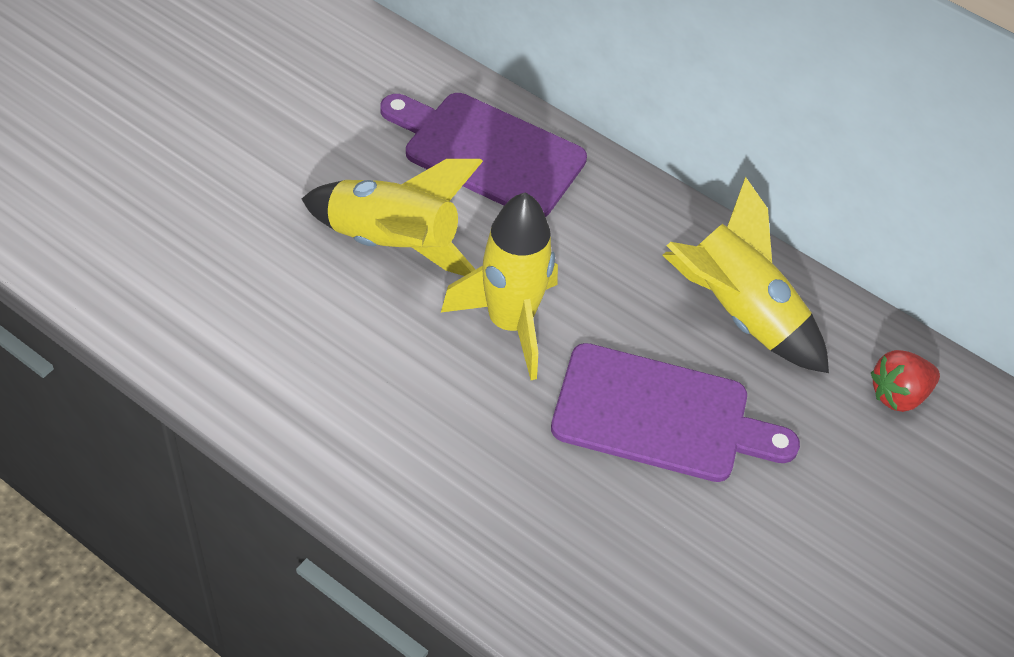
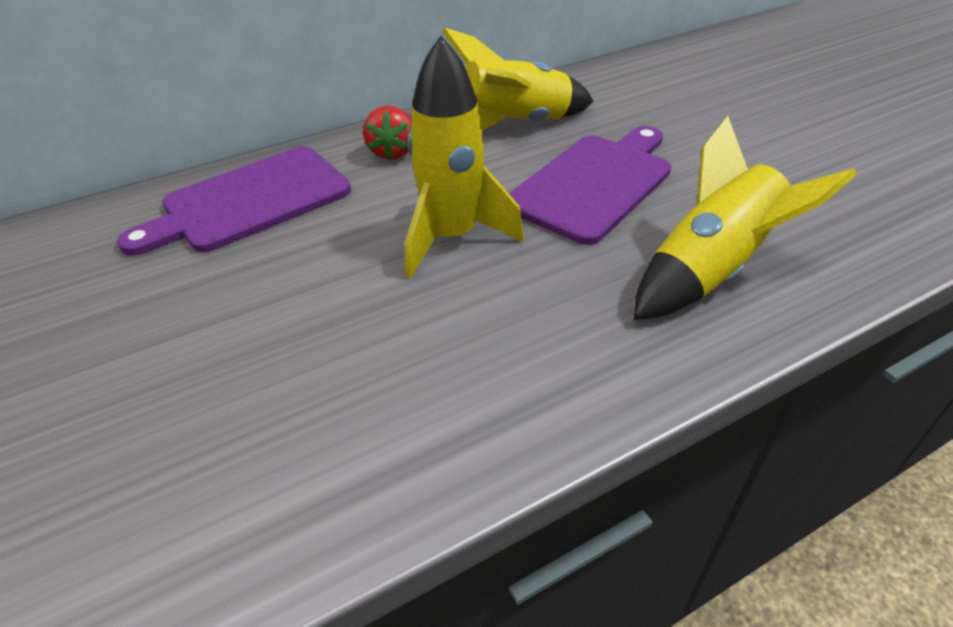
camera: 60 degrees left, 10 degrees down
(393, 244) = (302, 289): yellow rocket -> yellow rocket (711, 271)
(898, 394) = (620, 86): red strawberry -> red strawberry (392, 152)

